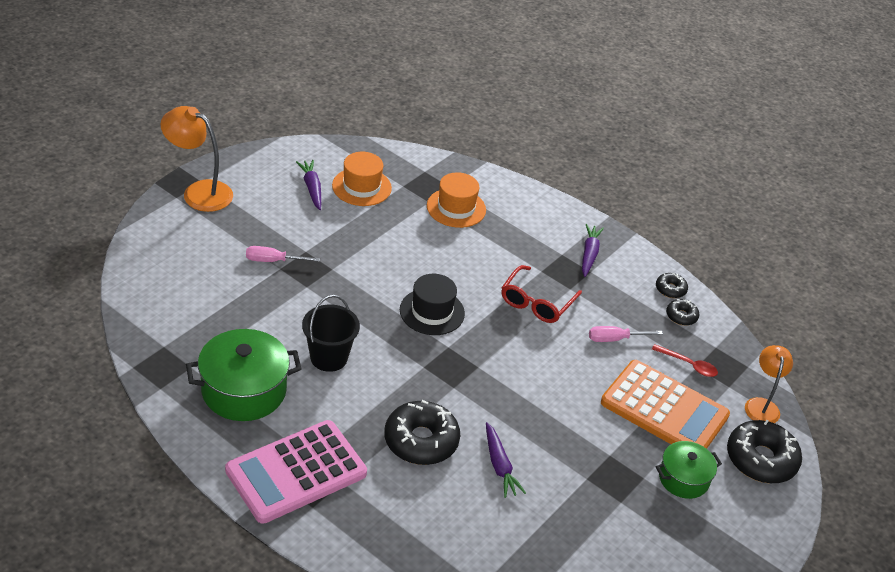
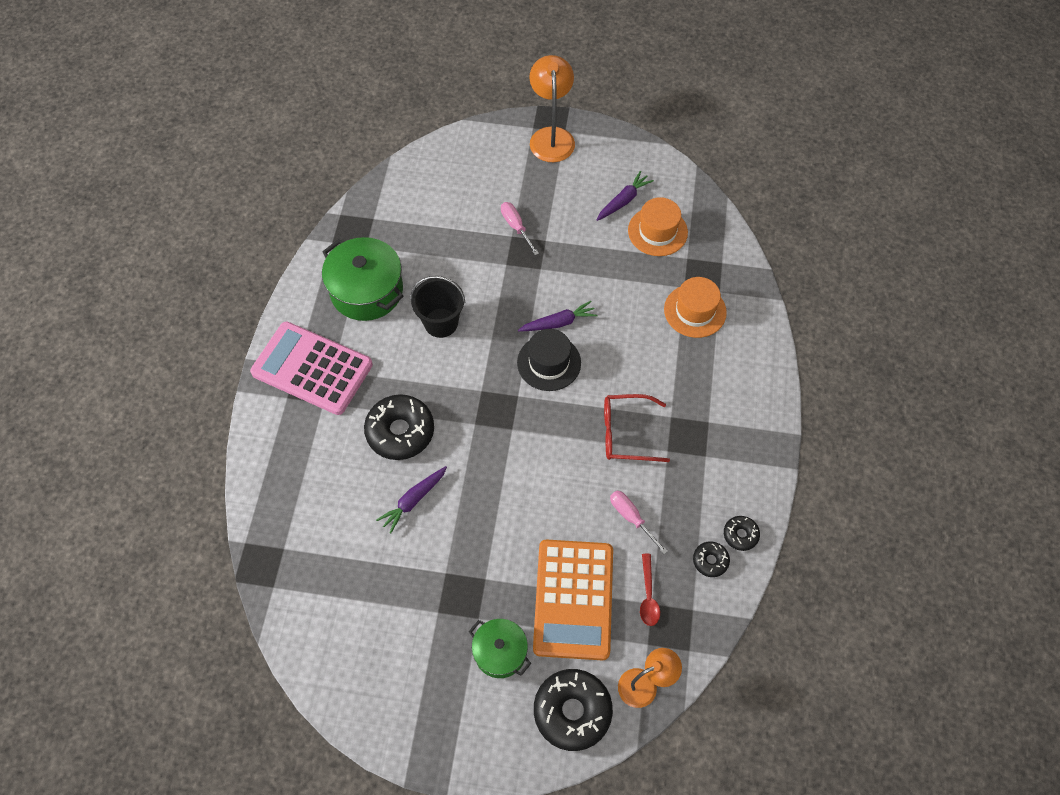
camera: 65 degrees right, 20 degrees up
(589, 254) = (728, 444): purple carrot -> purple carrot (558, 323)

